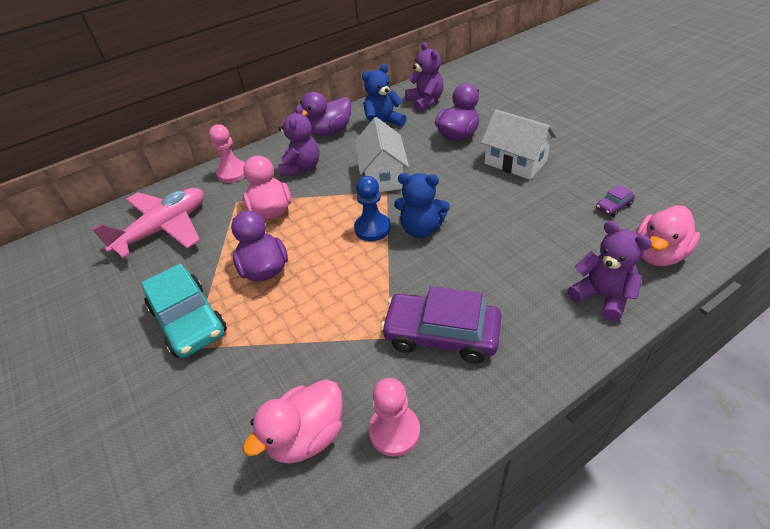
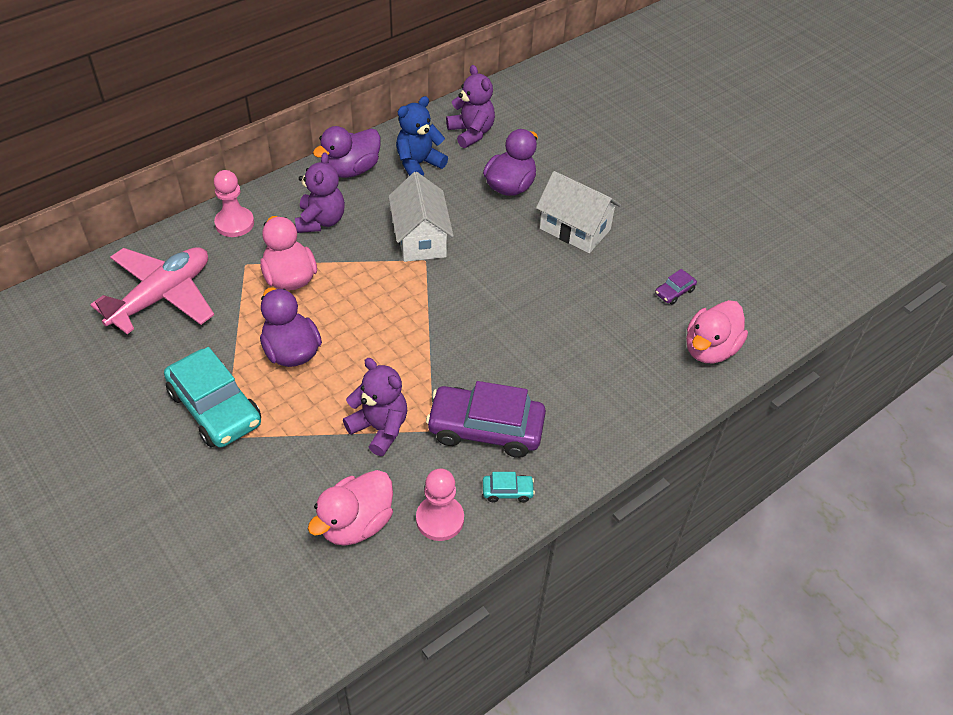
camera: 10 degrees left, 5 degrees up
(372, 228) = (411, 306): blue pawn -> none
(421, 229) = (465, 310): blue teddy bear -> none
(466, 399) = (507, 491): none -> turquoise car
(602, 296) = (647, 393): purple teddy bear -> purple teddy bear (379, 428)

